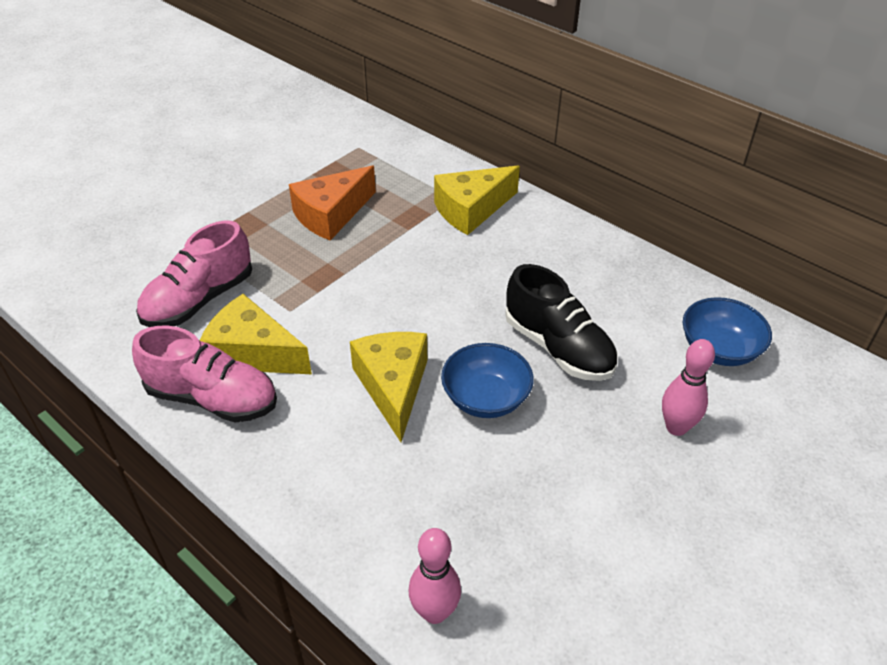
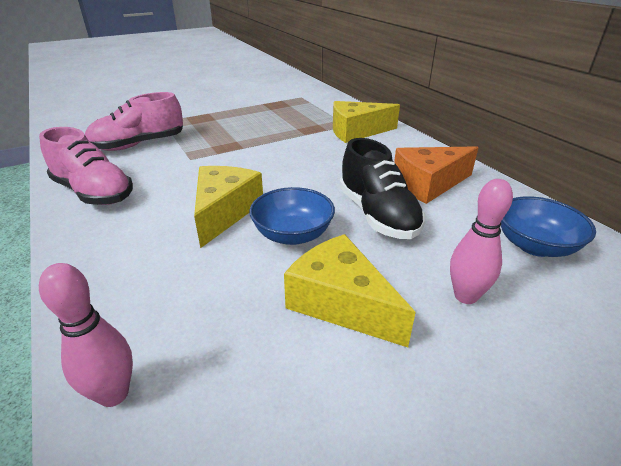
camera: 20 degrees right, 10 degrees down
(253, 353) = (145, 175): yellow cheese -> yellow cheese (341, 303)
(331, 215) = (258, 121): orange cheese -> orange cheese (428, 184)

